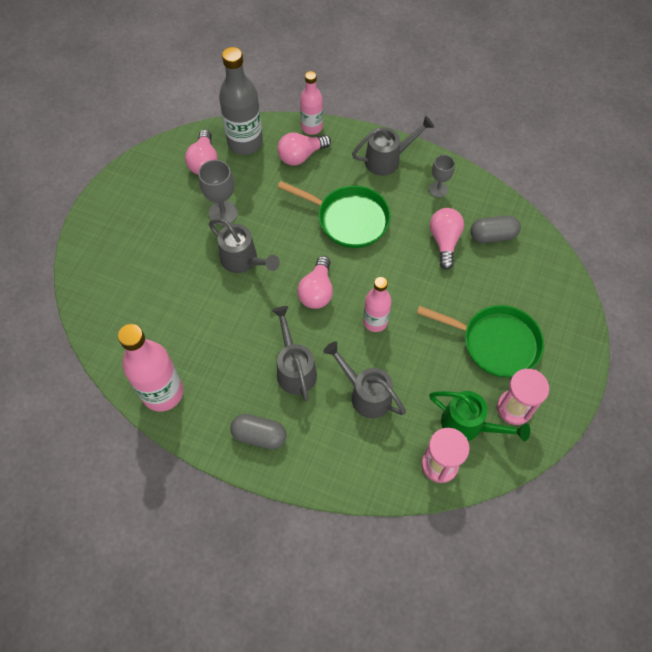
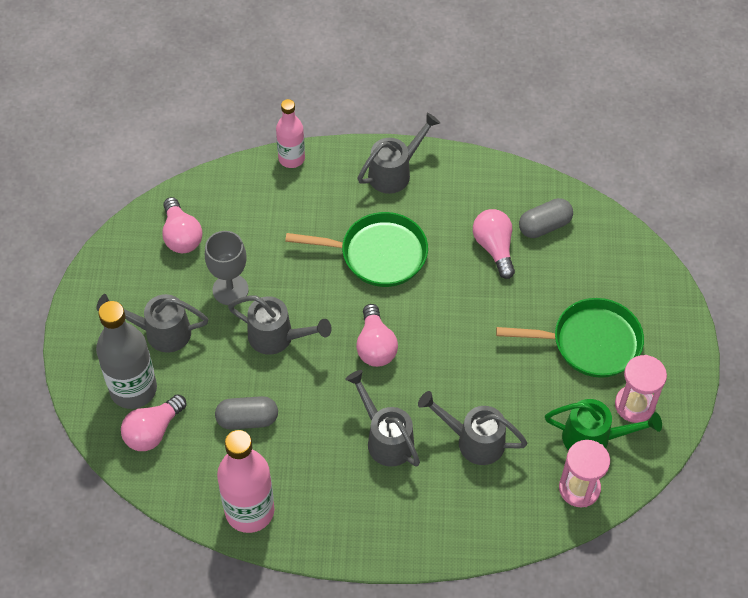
camera: 20 degrees left, 5 degrees down
(157, 230) = (161, 332): none -> grey watering can
(245, 142) = (220, 199): grey bottle -> grey bottle (133, 389)
(259, 435) = (376, 521): grey capsule -> grey capsule (247, 419)
(301, 156) = (293, 196): pink light bulb -> pink light bulb (153, 431)
(375, 321) = (453, 360): pink bottle -> none
(438, 189) = (465, 190): grey goblet -> none

